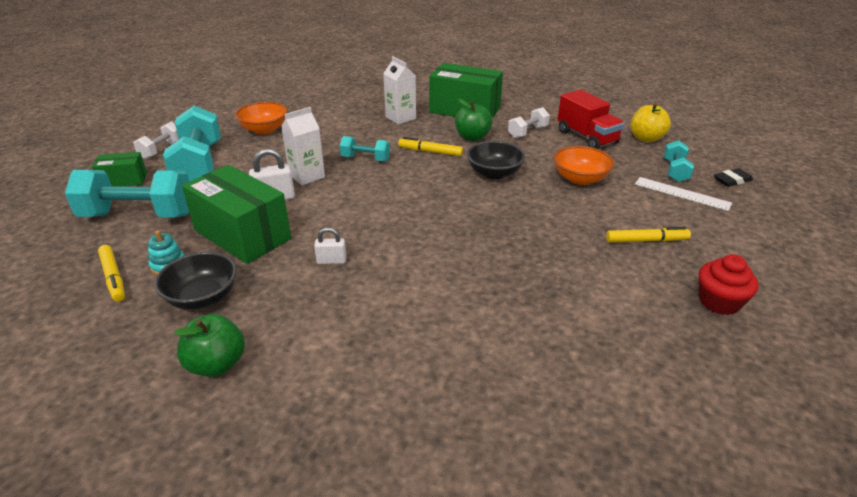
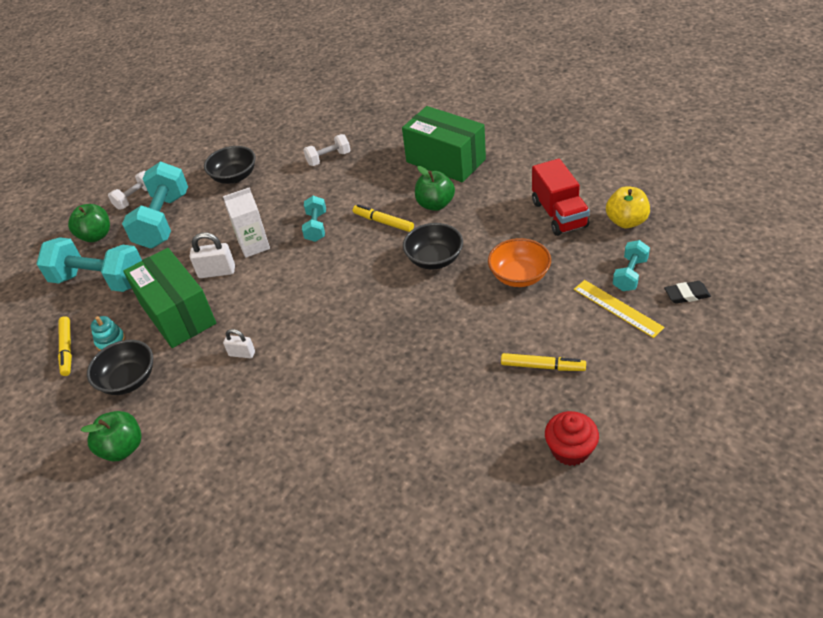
camera: 20 degrees right, 10 degrees up
(124, 180) = (96, 236): green box -> green apple
(264, 130) = (234, 177): orange bowl -> black bowl
(365, 159) = (316, 227): turquoise dumbbell -> turquoise dumbbell turned 60 degrees clockwise
(400, 118) = (373, 168): white carton -> none
(527, 132) = (498, 201): white dumbbell -> white dumbbell (328, 158)
(682, 193) = (617, 308): white ruler -> yellow ruler

